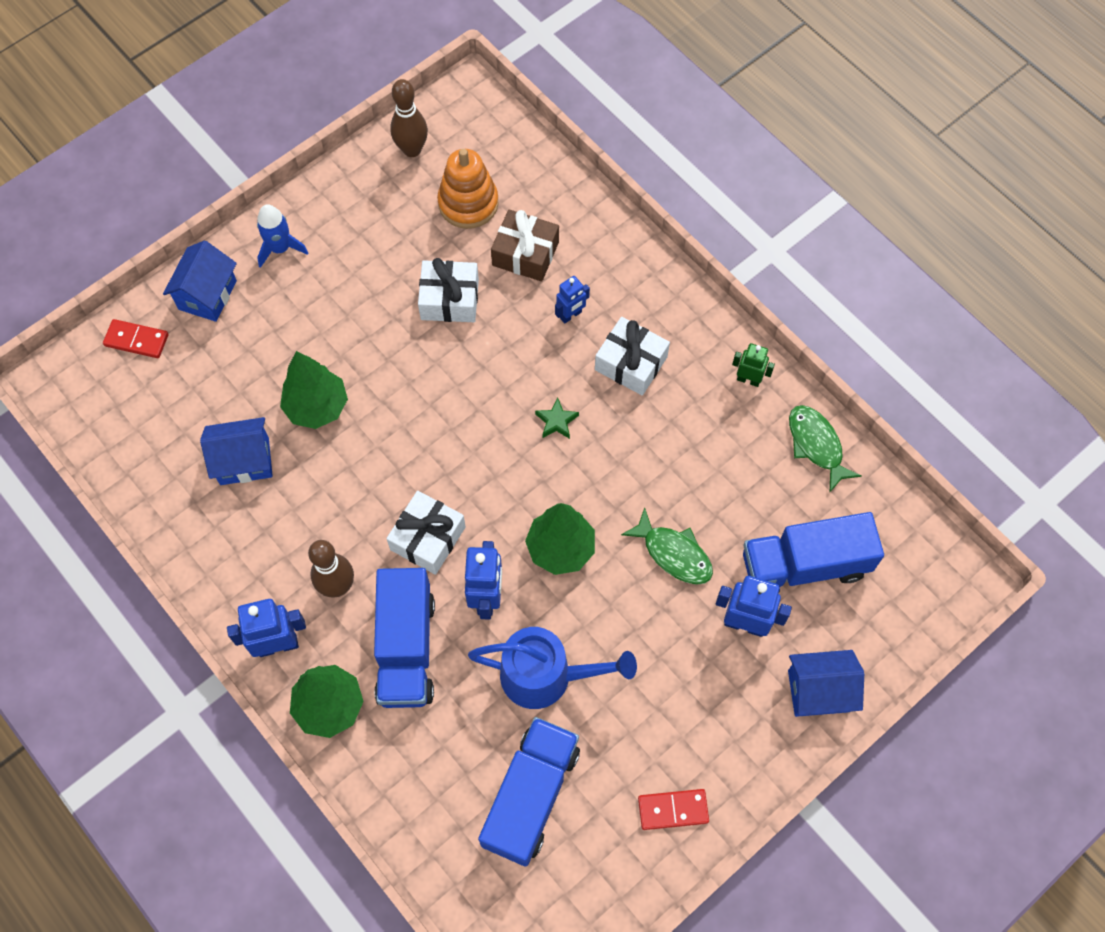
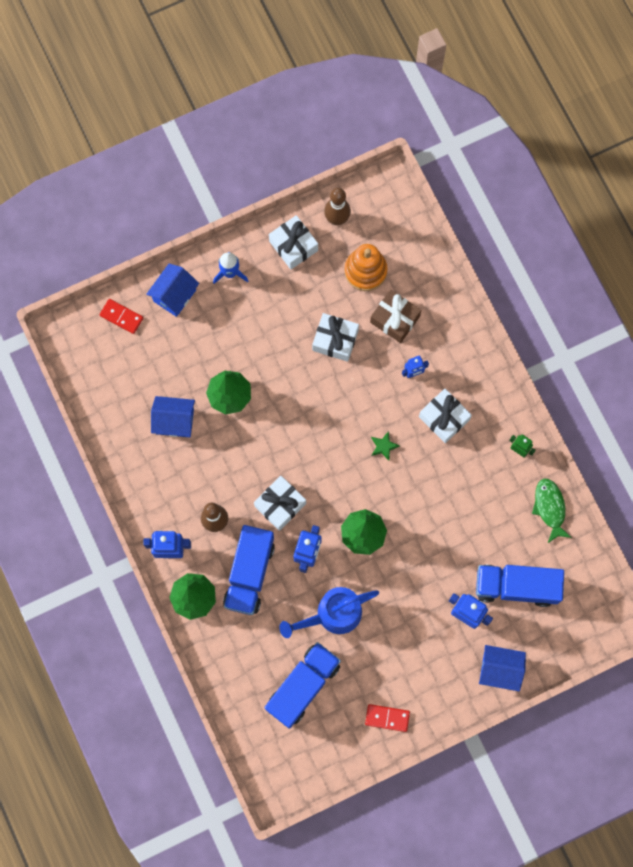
camera: 15 degrees right, 10 degrees up
(361, 195) = (293, 246): none -> white gift
(546, 676) = (332, 614): blue watering can -> blue watering can turned 135 degrees clockwise
(673, 553) = (434, 556): green fish -> none

